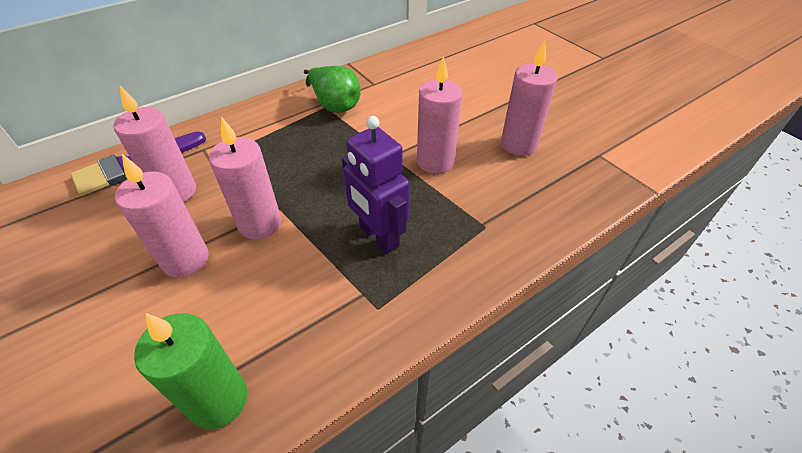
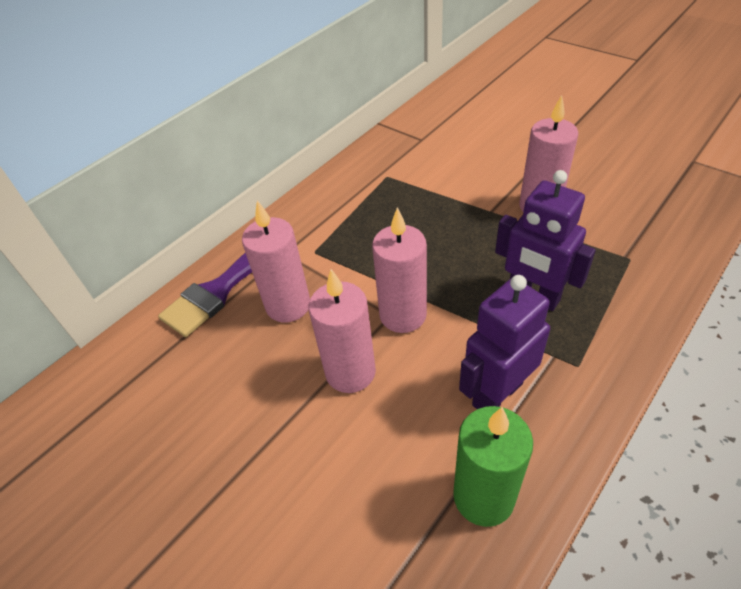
camera: 10 degrees left, 0 degrees up
(291, 312) = (497, 393): none -> purple robot
(335, 105) = (395, 172): green pear -> none
(518, 144) = (610, 169): pink candle -> none

